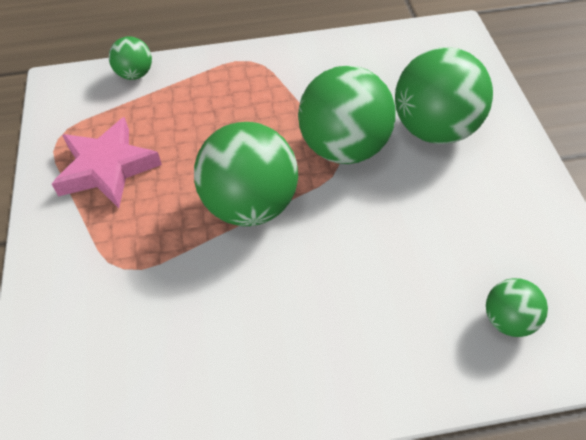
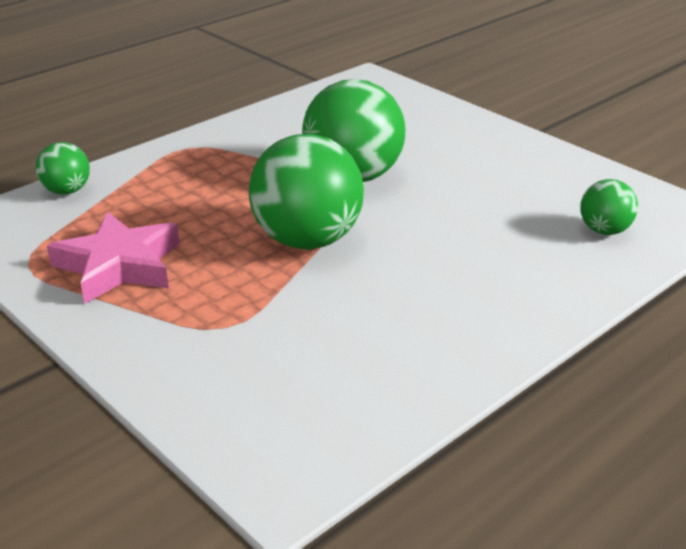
camera: 35 degrees left, 20 degrees down
(435, 129) = (420, 142): green ball -> none

